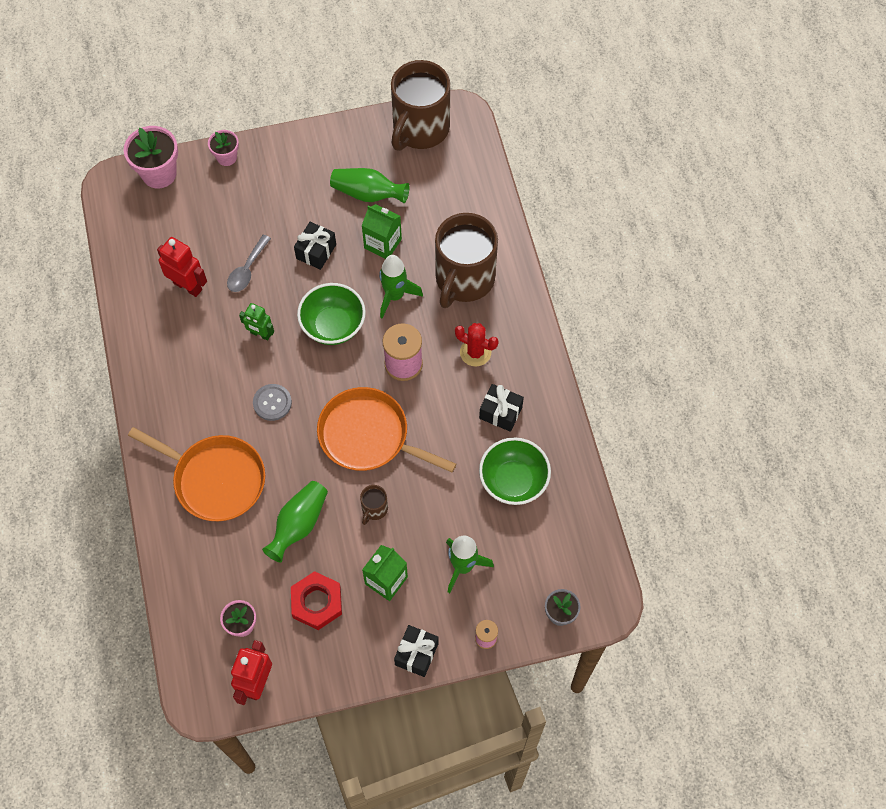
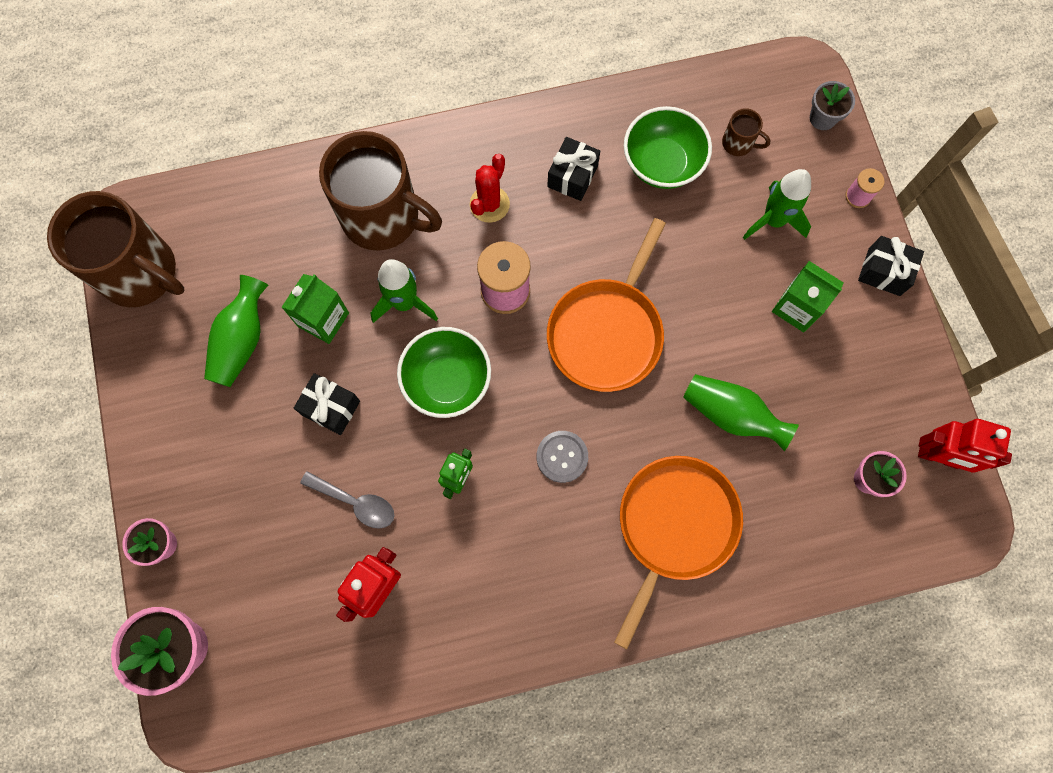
camera: 90 degrees left, 10 degrees up
(317, 602) = (831, 388): red nut -> none
(374, 509) = (706, 323): brown mug -> brown mug (738, 143)

